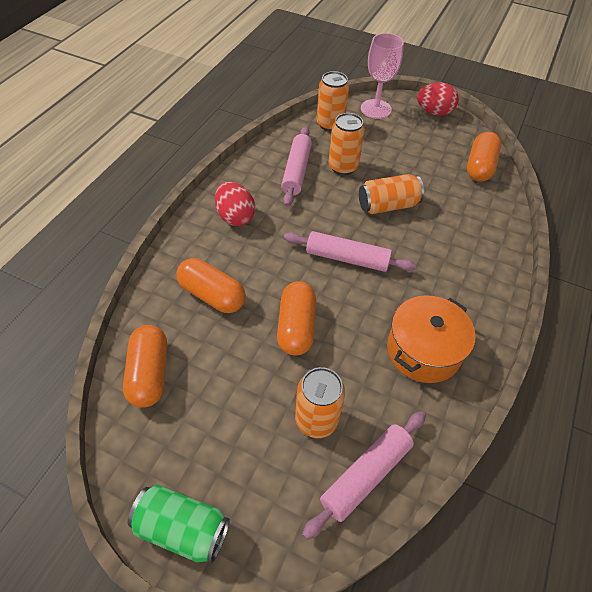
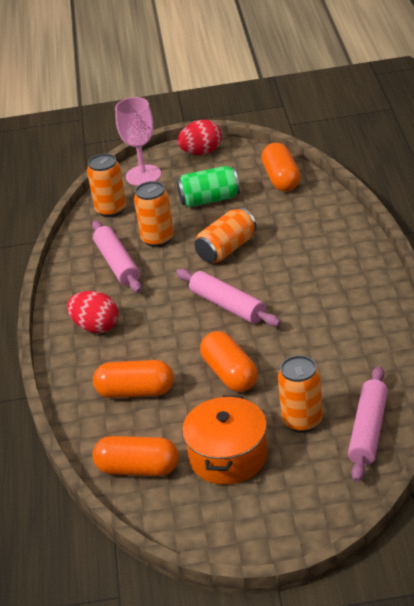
camera: 25 degrees left, 15 degrees down
(149, 373) = (138, 469): orange capsule -> orange capsule turned 45 degrees counterclockwise
(182, 529) = (263, 535): green can -> green can (209, 199)
(347, 258) = (227, 305): pink rolling pin -> pink rolling pin turned 60 degrees clockwise
(423, 350) = (346, 334): orange pot -> orange pot (228, 456)

